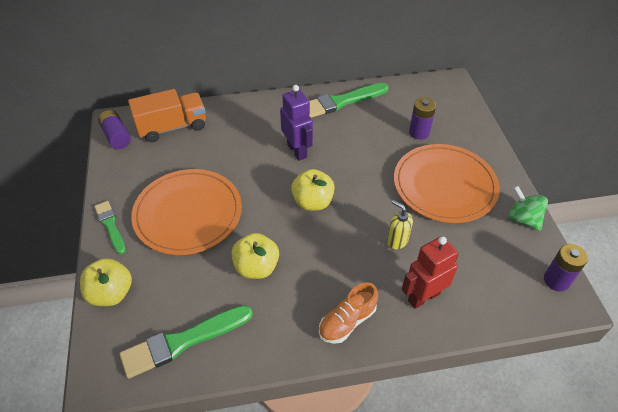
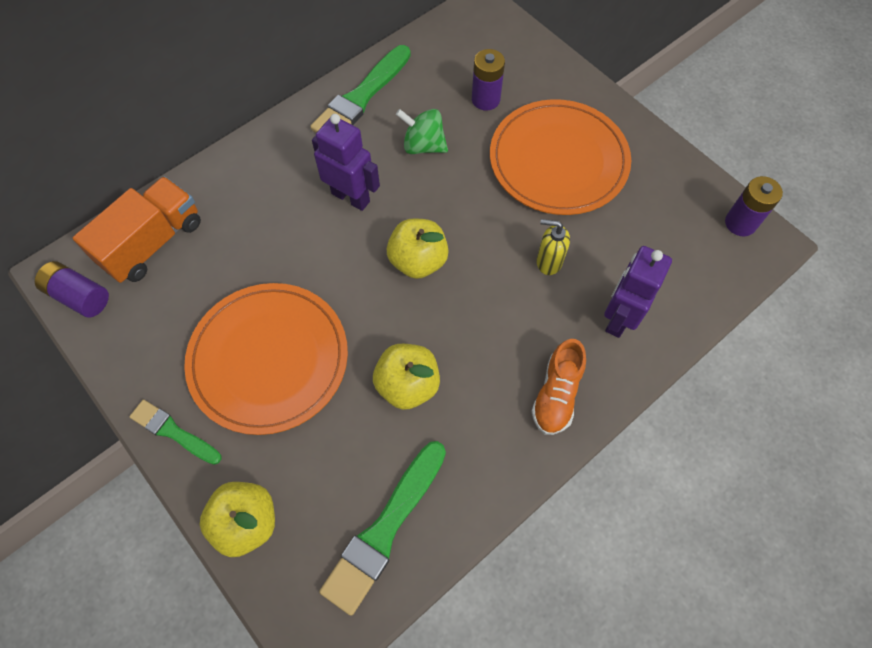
camera: 30 degrees left, 15 degrees up
(423, 297) = (619, 318): red robot -> purple robot
(523, 219) = (666, 163): green spinning top -> green spinning top (423, 146)

